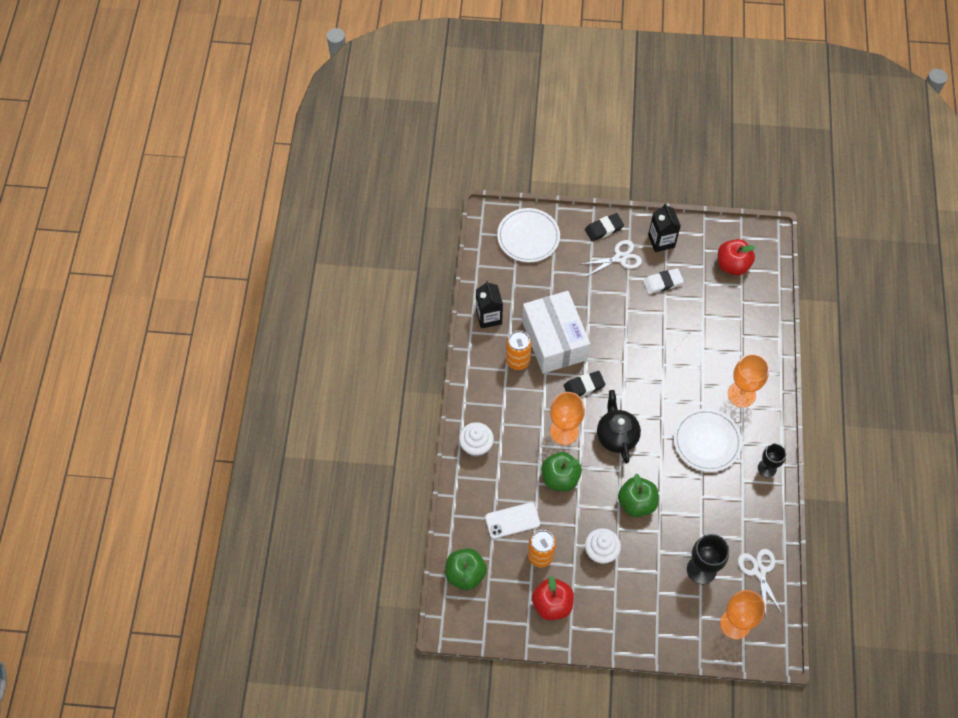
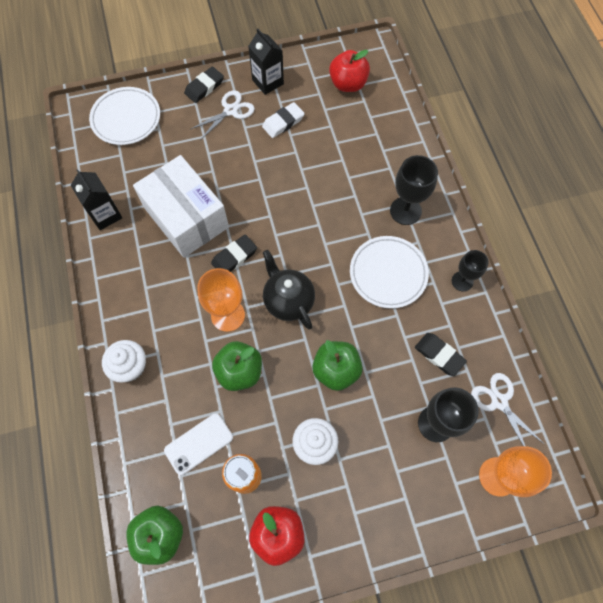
camera: 20 degrees left, 5 degrees up
(517, 361) = (151, 252): orange can -> none
(724, 519) = (439, 355): none -> black eraser
(741, 394) = (405, 211): orange goblet -> black goblet

